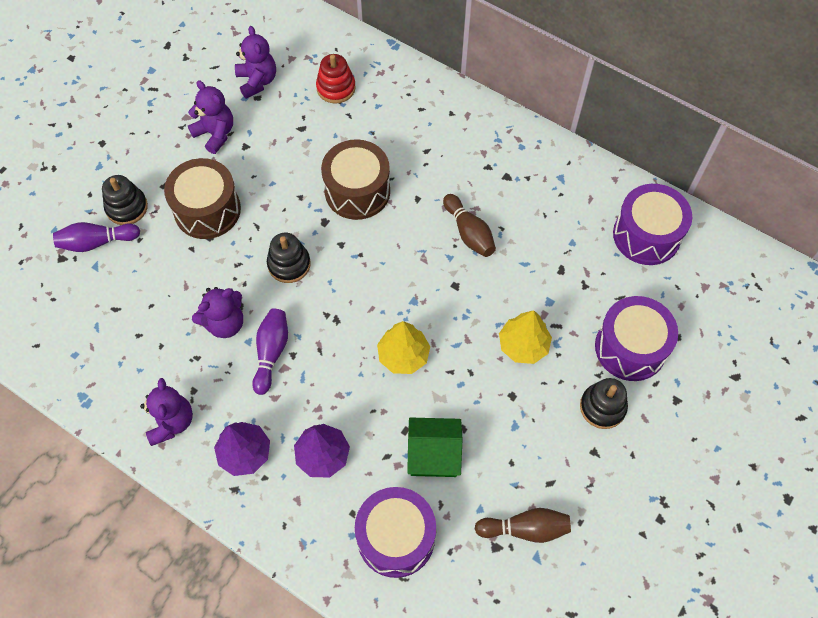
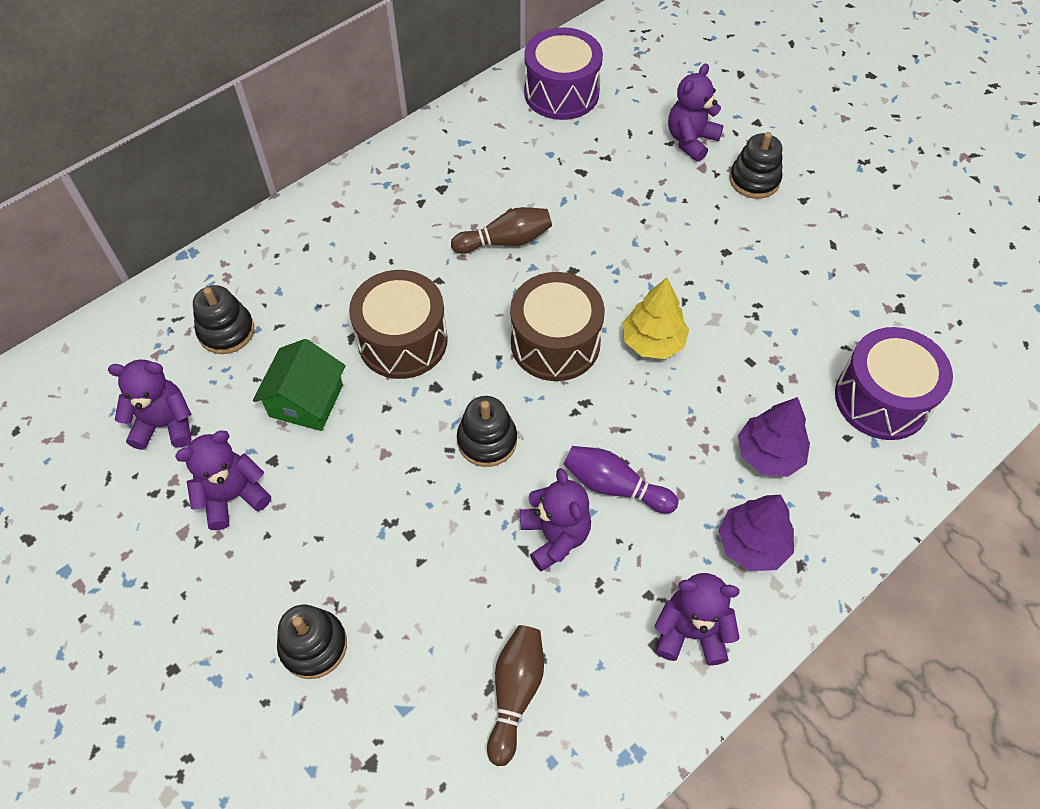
camera: 75 degrees left, 5 degrees down
(97, 242) = (361, 701): purple bowling pin -> none
(207, 210) = (362, 529): brown drum -> brown drum (555, 343)
(336, 88) = (226, 331): red stacking toy -> black stacking toy
(433, 454) = (784, 340): green house -> green house (306, 401)
(523, 345) = (666, 227): yellow tree -> none
(525, 529) = (882, 278): brown bowling pin -> brown bowling pin (515, 693)
(630, 347) = (691, 140): purple drum -> purple teddy bear

